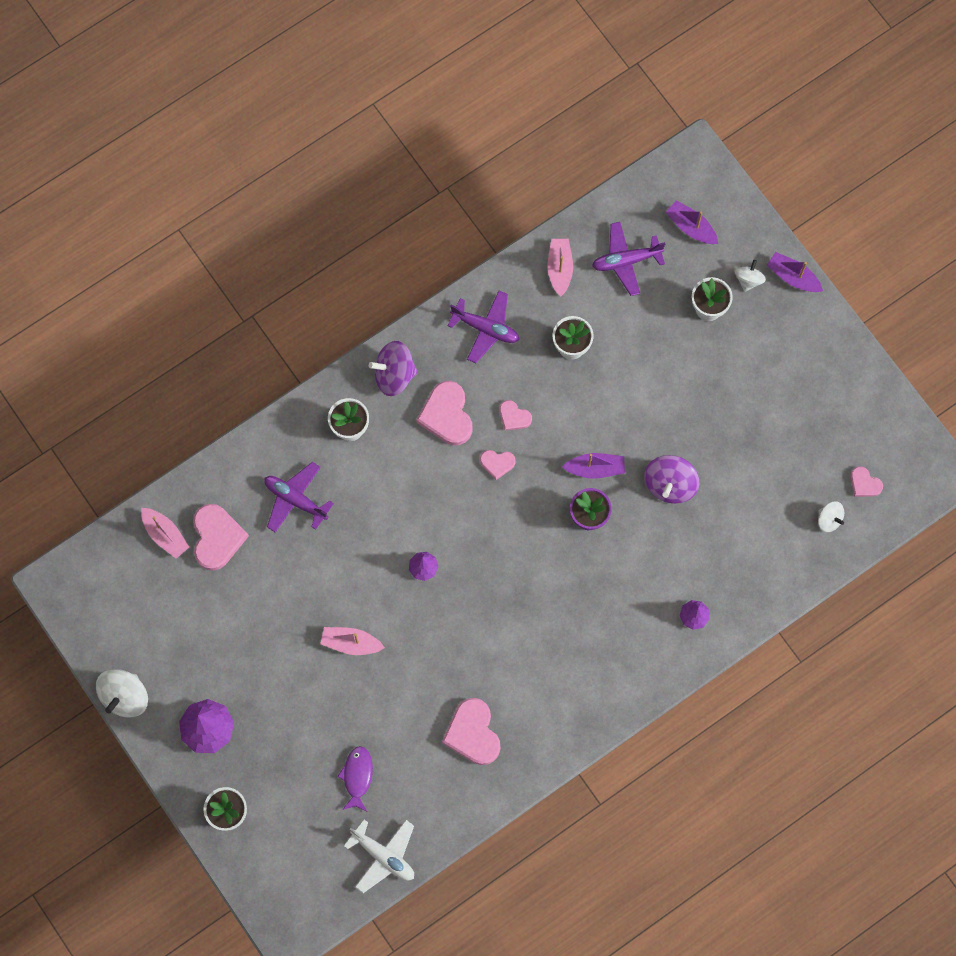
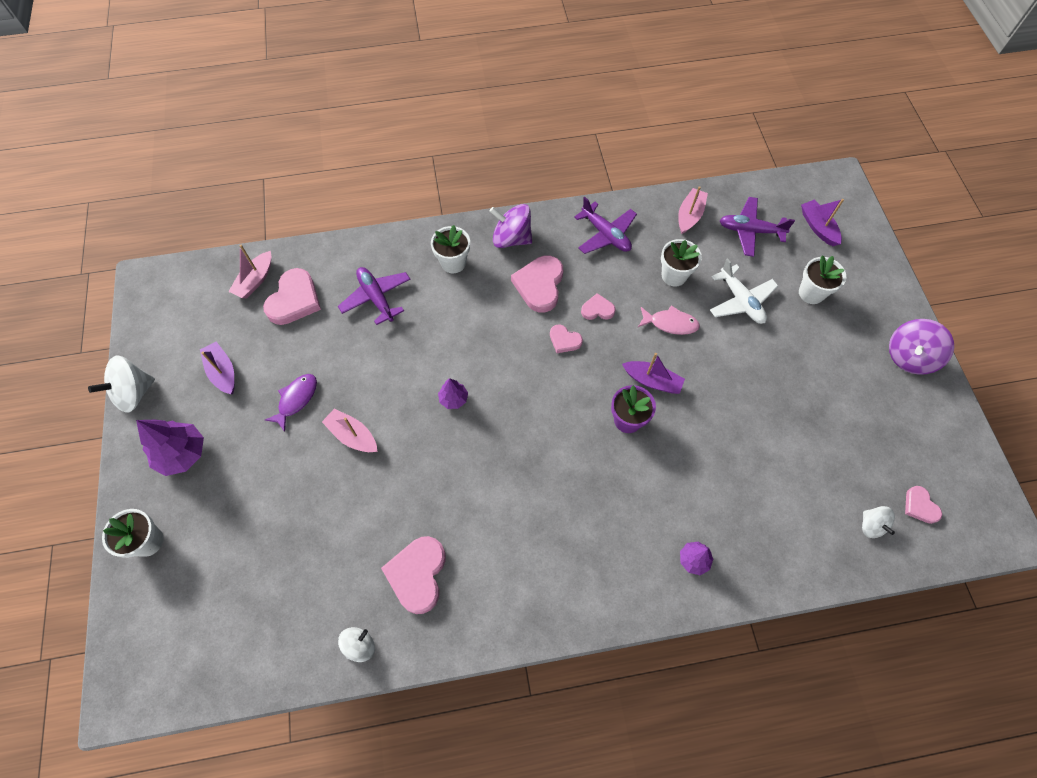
camera: 25 degrees right, 10 degrees down
(165, 535) = (255, 280): pink boat -> pink boat turned 45 degrees clockwise
(357, 776) = (285, 564): purple fish -> purple fish (296, 399)
(383, 856) = (261, 661): white plane -> white plane (740, 301)
(514, 417) = (597, 309): pink heart -> pink heart turned 120 degrees clockwise
(588, 401) = (670, 323): none -> pink fish
(670, 484) = (718, 424): purple spinning top -> purple spinning top (909, 356)
(748, 280) = (857, 285): white spinning top -> white spinning top (359, 645)
(793, 277) = (900, 298): purple boat -> purple boat (223, 372)

